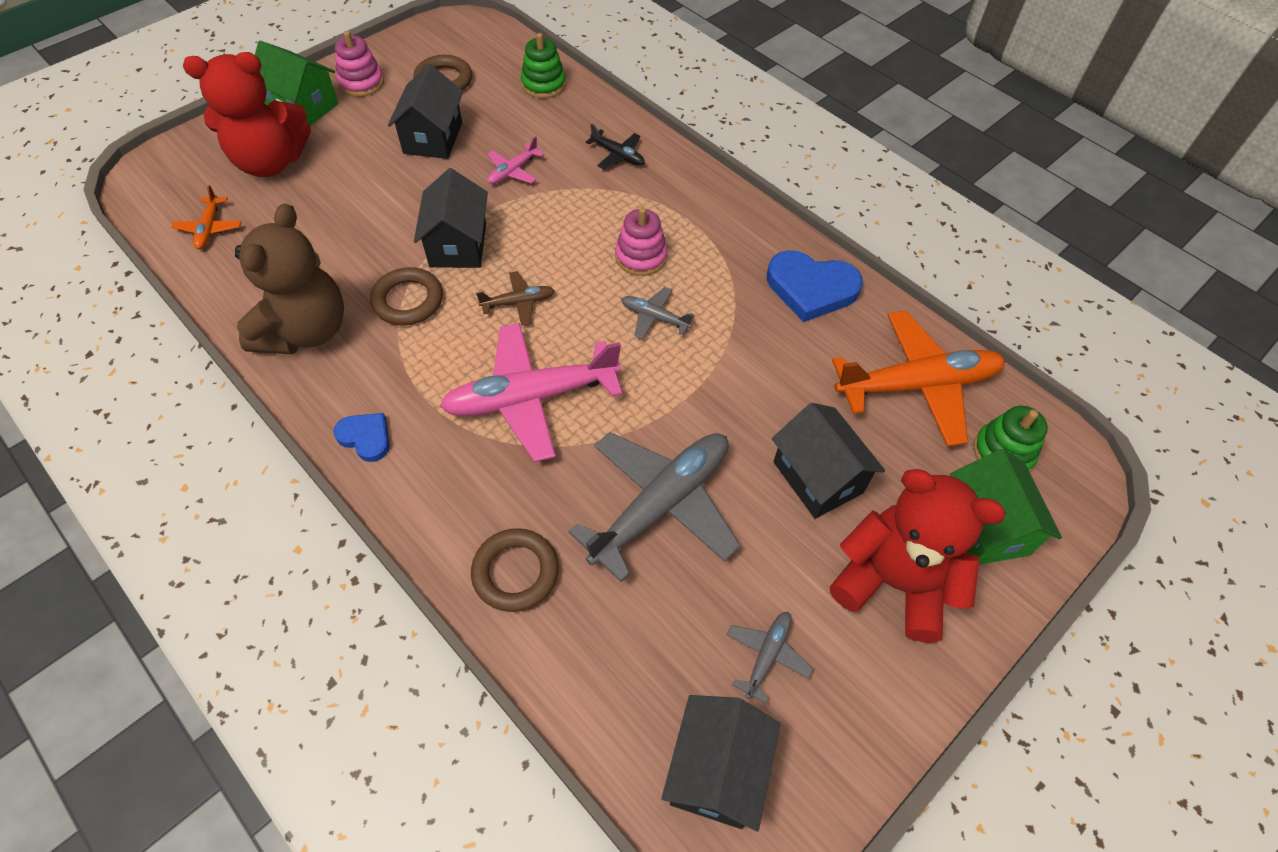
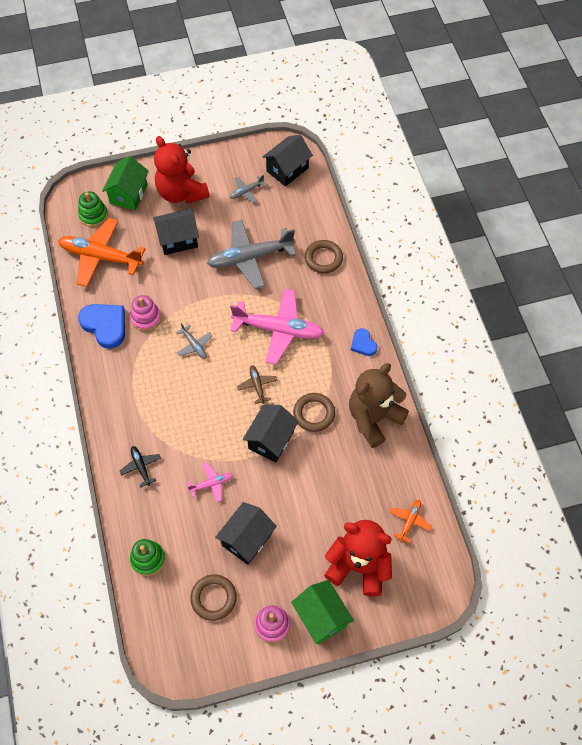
camera: 150 degrees left, 5 degrees up
(518, 302) = (257, 385): brown plane -> brown plane turned 60 degrees clockwise
(641, 257) = (177, 385): pink stacking toy -> pink stacking toy (146, 318)
(818, 477) = (178, 240): black house -> black house turned 75 degrees clockwise

